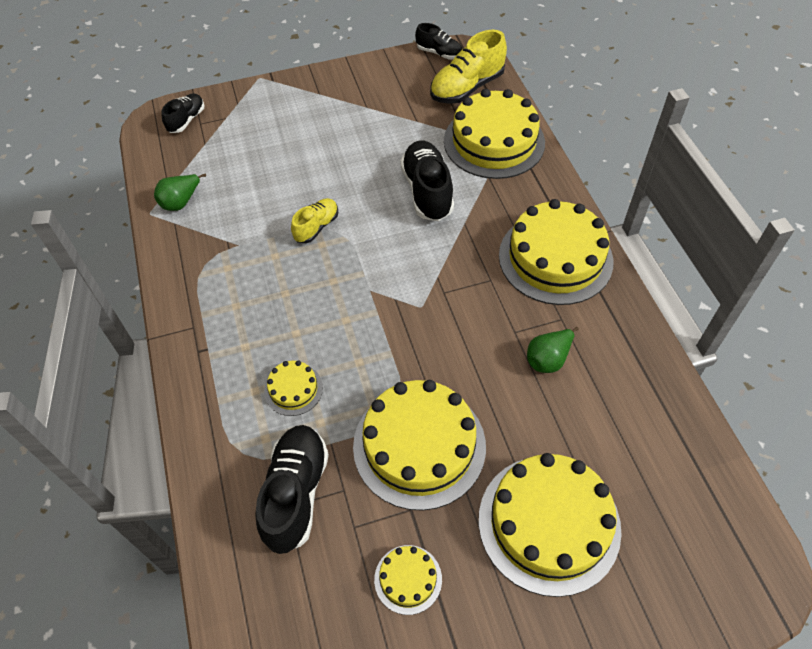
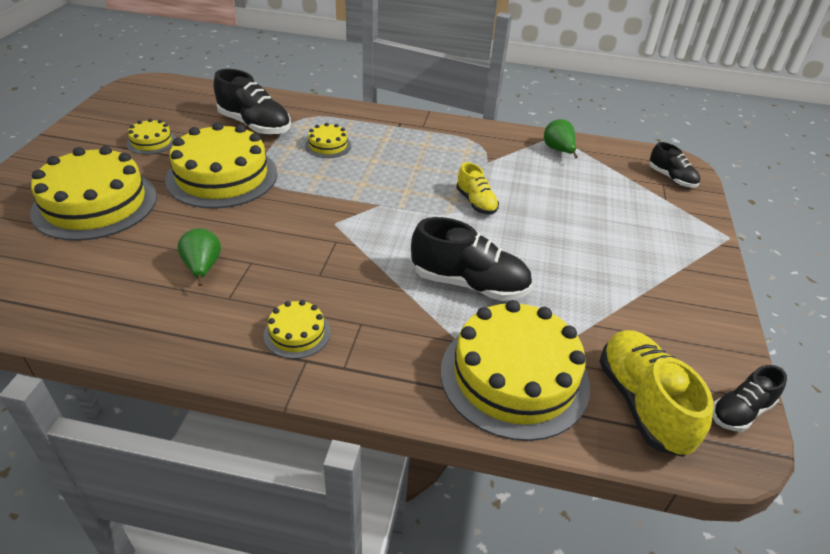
camera: 115 degrees right, 15 degrees down
(555, 258) = (297, 333): yellow cake -> yellow cake, size x0.46

